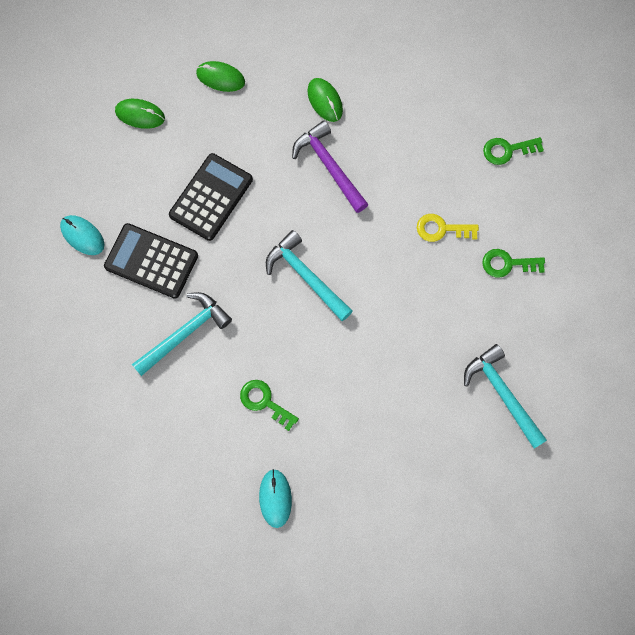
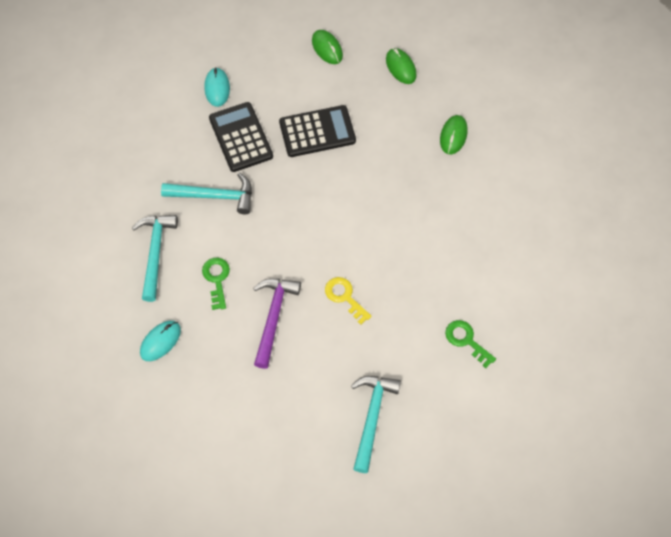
camera: 45 degrees right, 10 degrees down
(306, 276) = (324, 229): turquoise hammer -> turquoise hammer (155, 253)
(329, 166) = (412, 177): purple hammer -> purple hammer (273, 317)
(441, 229) = (445, 279): yellow key -> yellow key (345, 297)
(507, 150) = (546, 270): green key -> none

